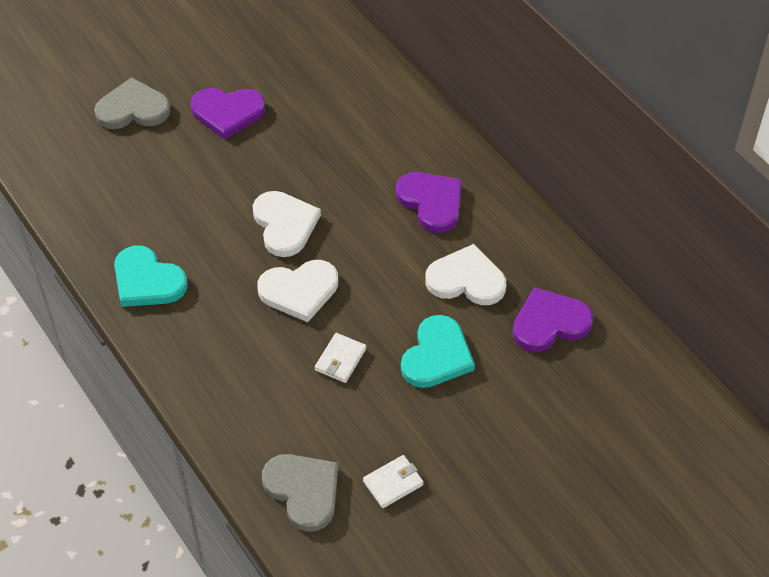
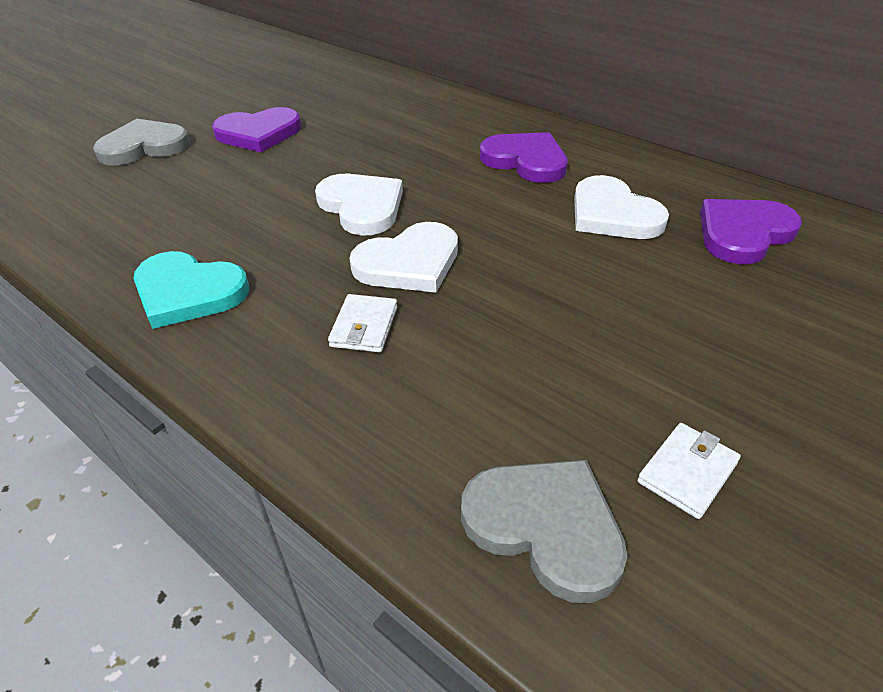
camera: 15 degrees left, 10 degrees down
(340, 360) = (504, 324): white wallet -> white wallet (364, 326)
(437, 356) = (632, 293): turquoise heart -> none
(466, 280) = (613, 214): white heart -> white heart turned 120 degrees counterclockwise

